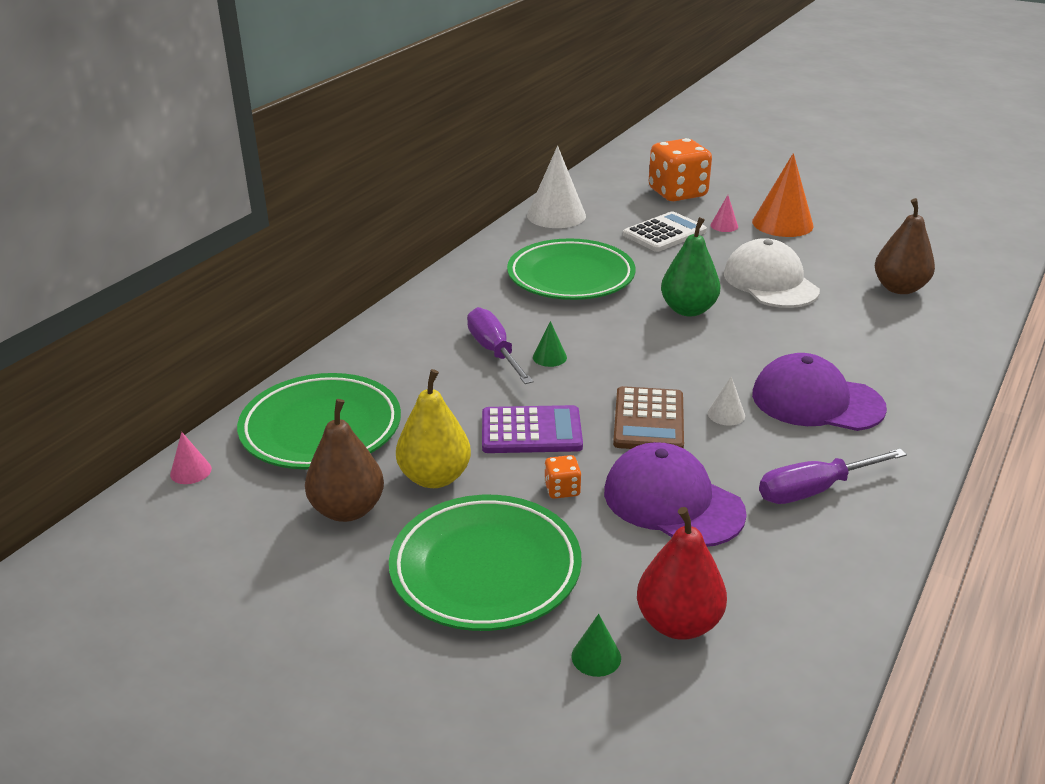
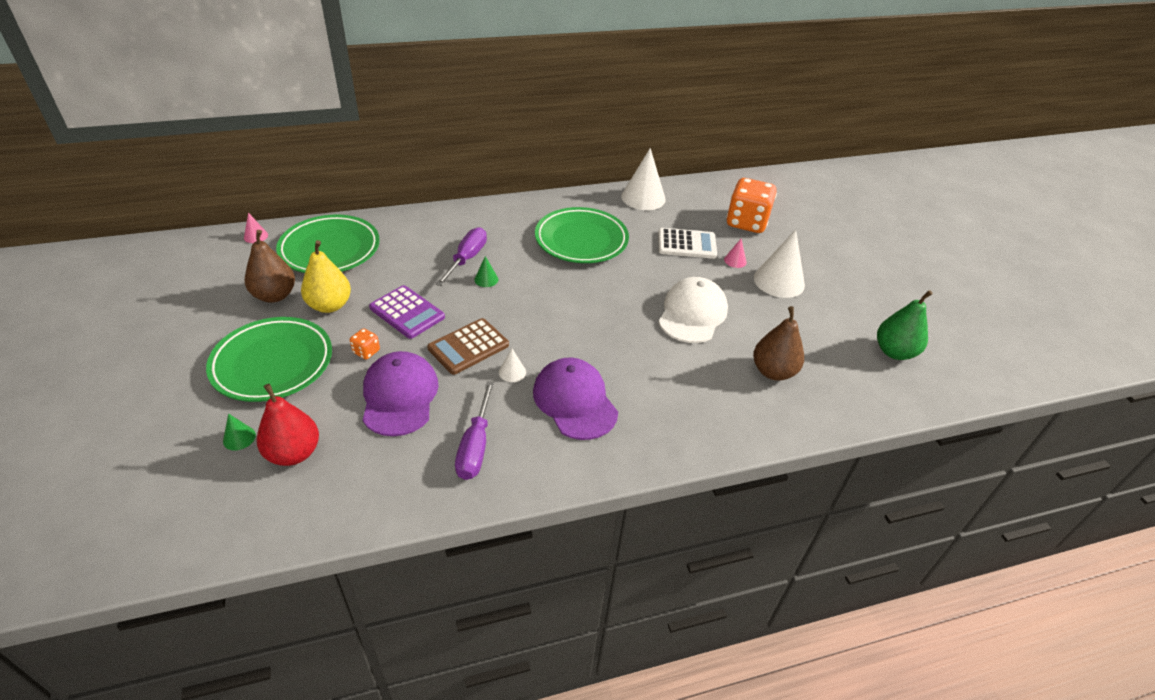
camera: 40 degrees right, 10 degrees up
(688, 310) = (608, 300): green pear -> green pear (894, 352)
(782, 223) = (779, 281): orange cone -> white cone
(814, 490) = (475, 446): purple screwdriver -> purple screwdriver turned 105 degrees counterclockwise

